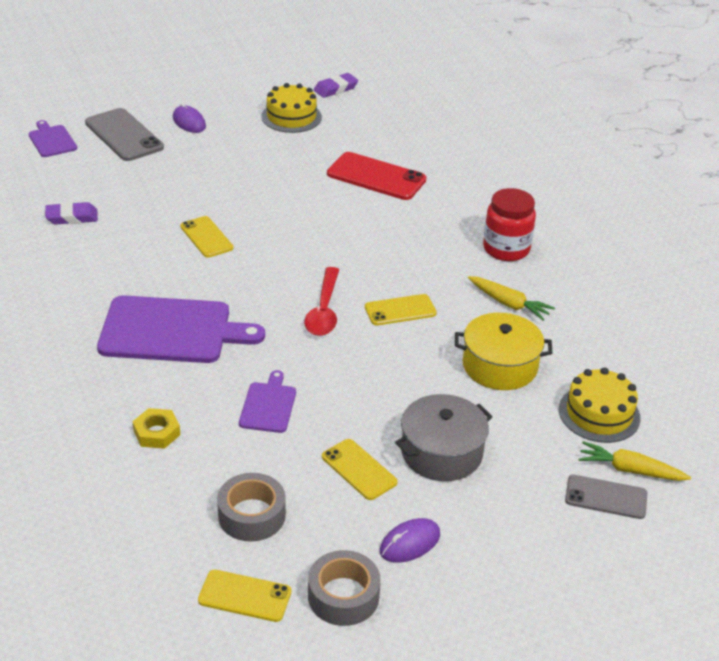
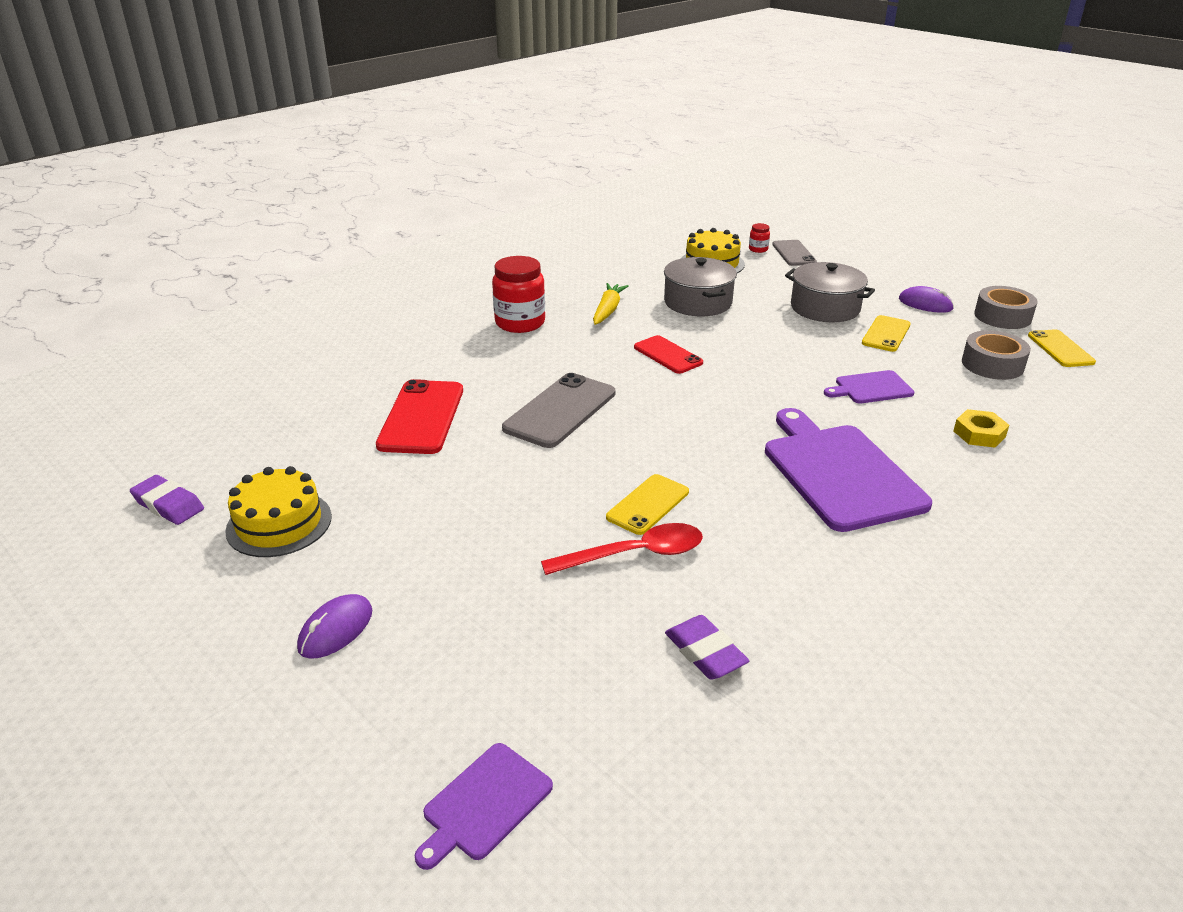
camera: 110 degrees left, 5 degrees down
(124, 135) = (417, 698): grey phone -> grey phone (560, 411)
(324, 310) = (709, 392): red spoon -> red spoon (635, 554)
(400, 310) = (667, 355): yellow phone -> red phone
(499, 366) = (698, 302): yellow pot -> grey pot
(630, 470) = (758, 249): yellow carrot -> red jar

